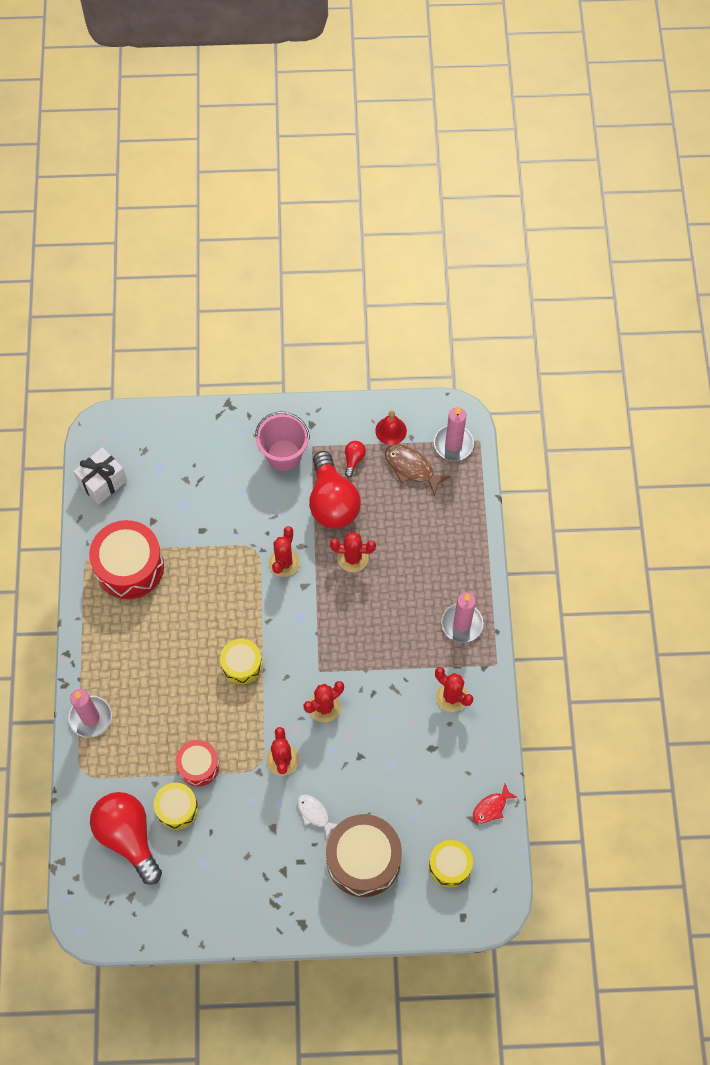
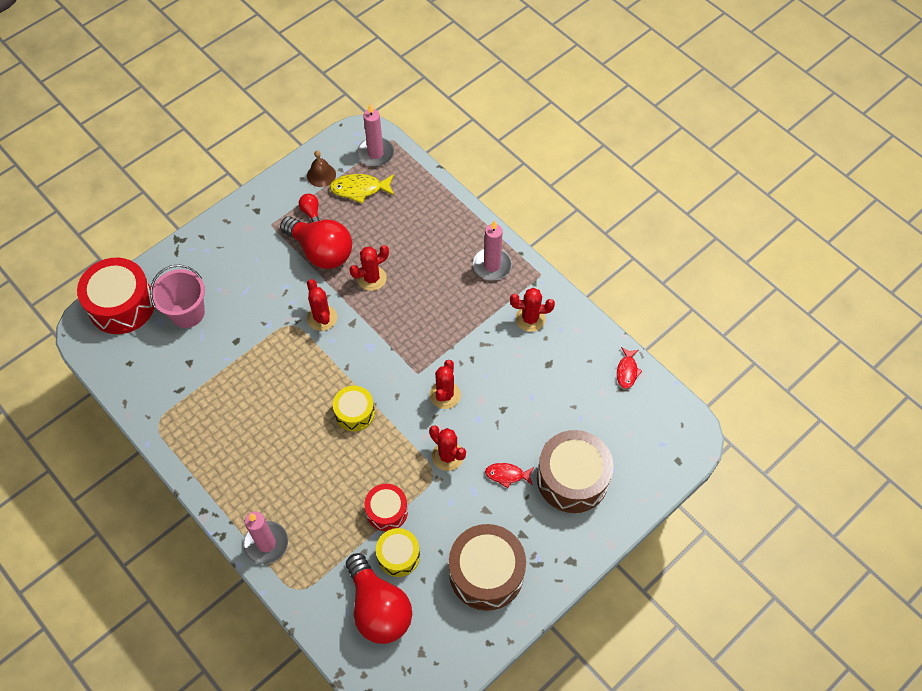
camera: 40 degrees left, 5 degrees down
(102, 482) = (121, 363): white gift -> none
(128, 837) = (378, 608): red light bulb -> red light bulb turned 135 degrees counterclockwise
(129, 566) = (199, 408): red drum -> red drum (122, 305)
(230, 878) = (486, 573): none -> brown drum
(284, 455) = (254, 245): pink bucket -> pink bucket (187, 313)
(314, 813) = (507, 475): white fish -> red fish
(391, 430) = (321, 175): red bell -> brown bell
(411, 468) = (360, 189): brown fish -> yellow fish
(450, 865) = (636, 433): yellow drum -> none

